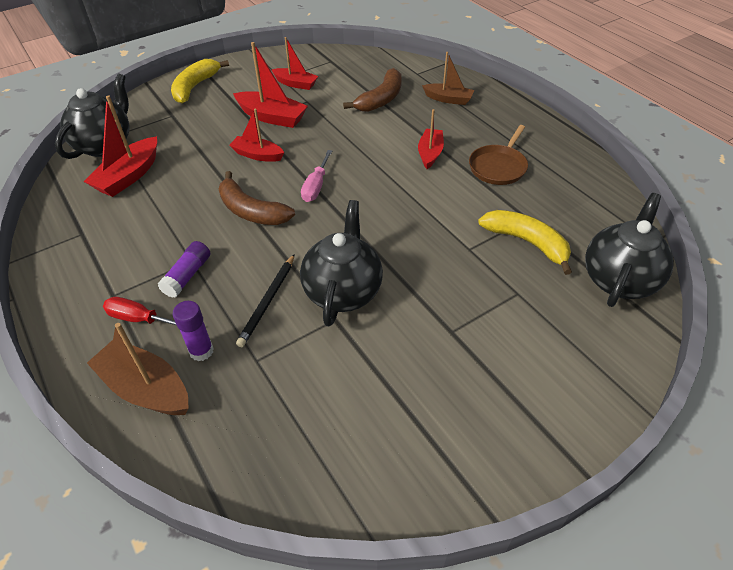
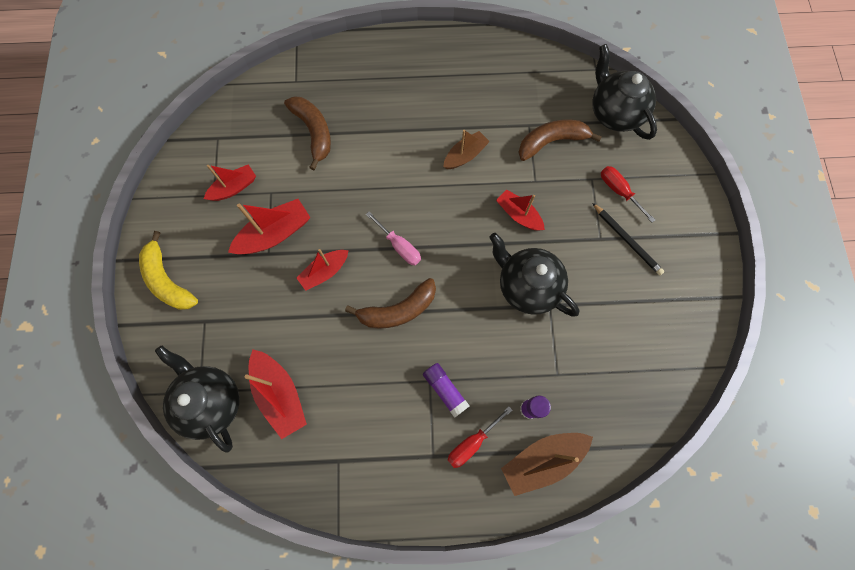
camera: 60 degrees left, 25 degrees up
(268, 302) = (507, 343): black pencil -> black pencil (627, 240)
(430, 153) = (415, 141): red boat -> red boat (518, 215)
(448, 99) = (352, 82): brown boat -> brown boat (465, 155)
(498, 167) = (463, 105): brown pan -> none
(526, 324) = (619, 191): none -> red screwdriver
(527, 242) = (551, 142): yellow banana -> brown banana

